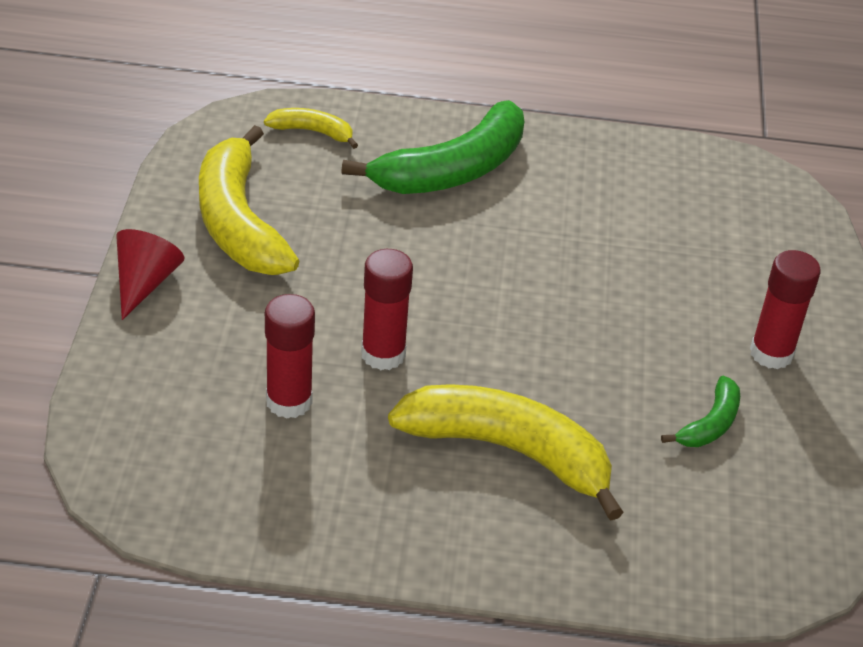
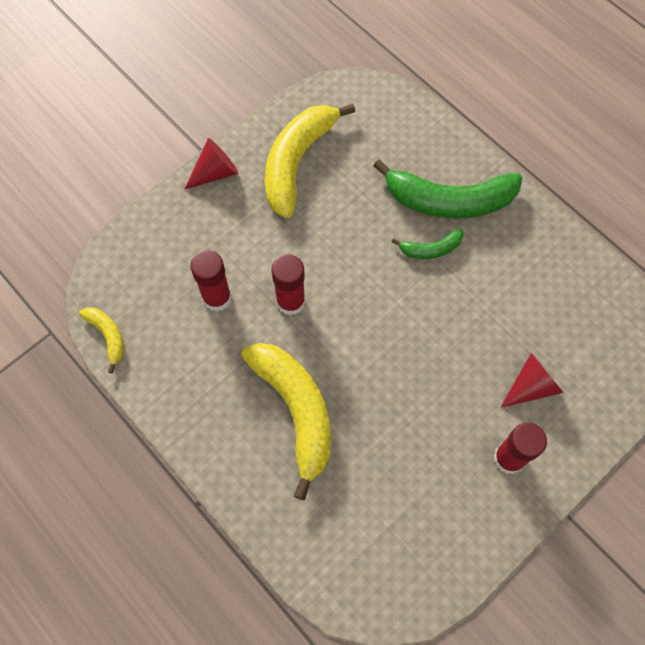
camera: 45 degrees right, 25 degrees up
(312, 132) = (394, 123): yellow banana -> yellow banana (108, 336)
(710, 424) = (422, 477): green banana -> green banana (431, 249)
(720, 280) = (531, 386): none -> red cone

